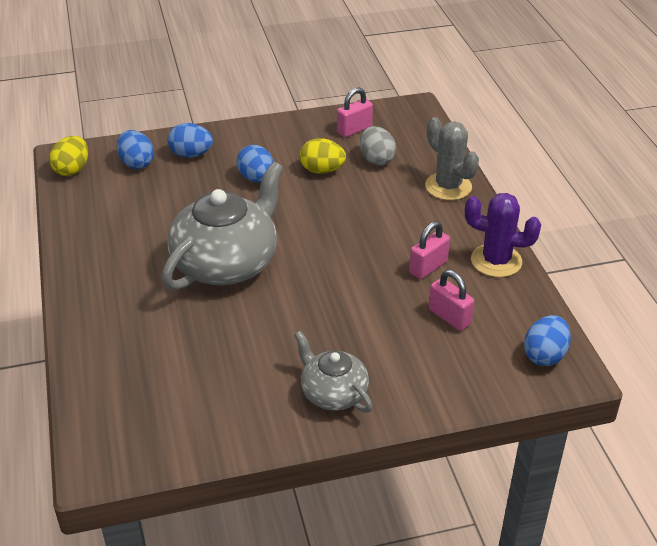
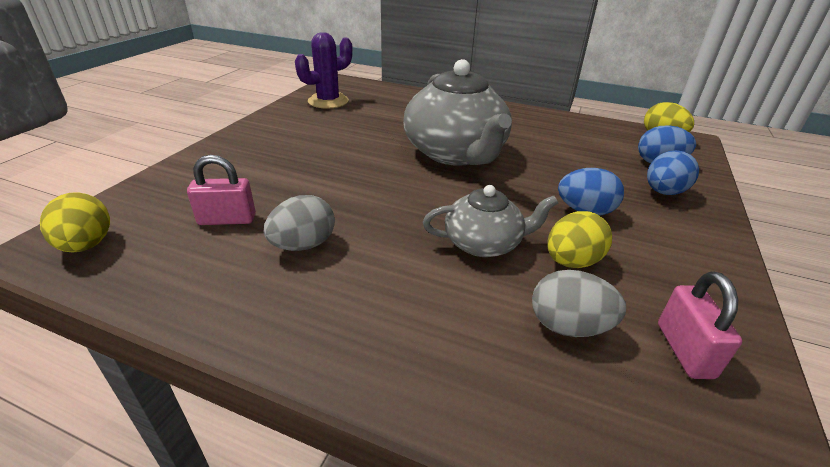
camera: 125 degrees right, 5 degrees down
(333, 393) = (262, 141): grey teapot -> grey teapot (484, 243)
(428, 267) = (303, 245): pink padlock -> grey egg
(448, 187) = (428, 366): grey cactus -> none
(496, 261) = (231, 304): purple cactus -> purple cactus (328, 101)
(544, 355) = (87, 245): blue egg -> yellow egg

